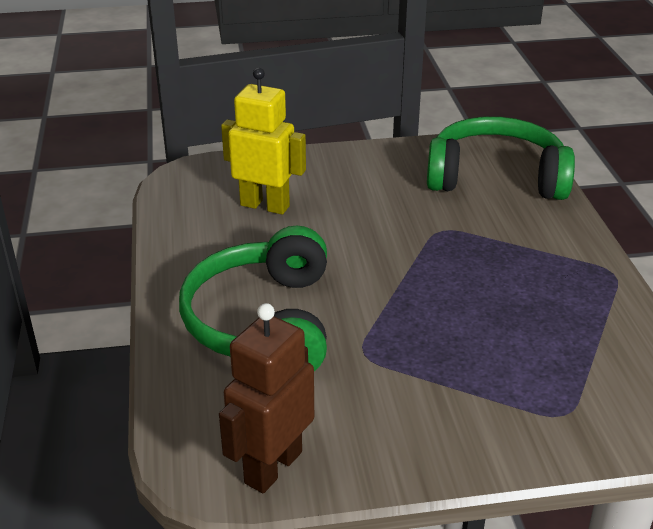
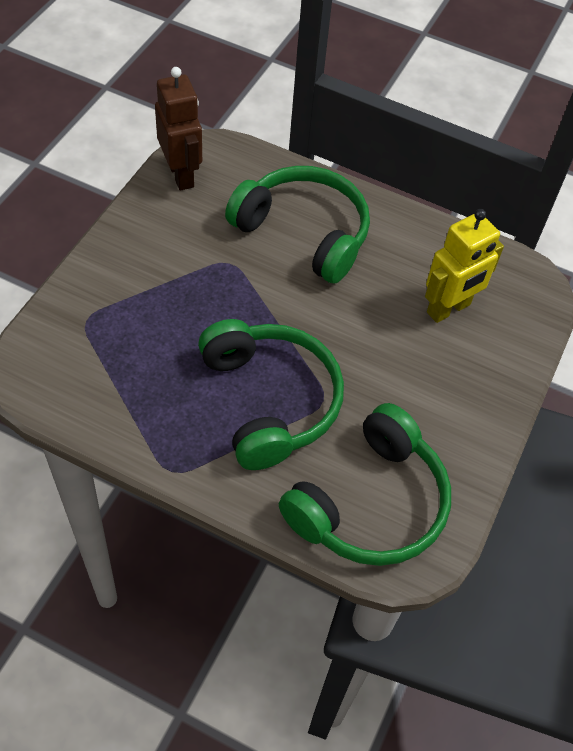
camera: 120 degrees right, 20 degrees up
(481, 254) = (270, 401): none -> green headphones

